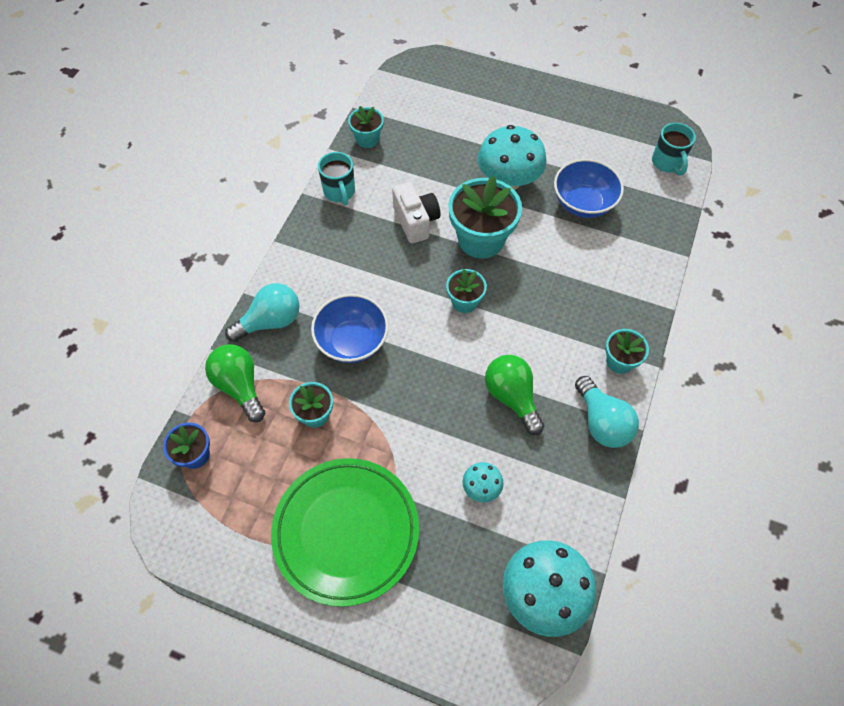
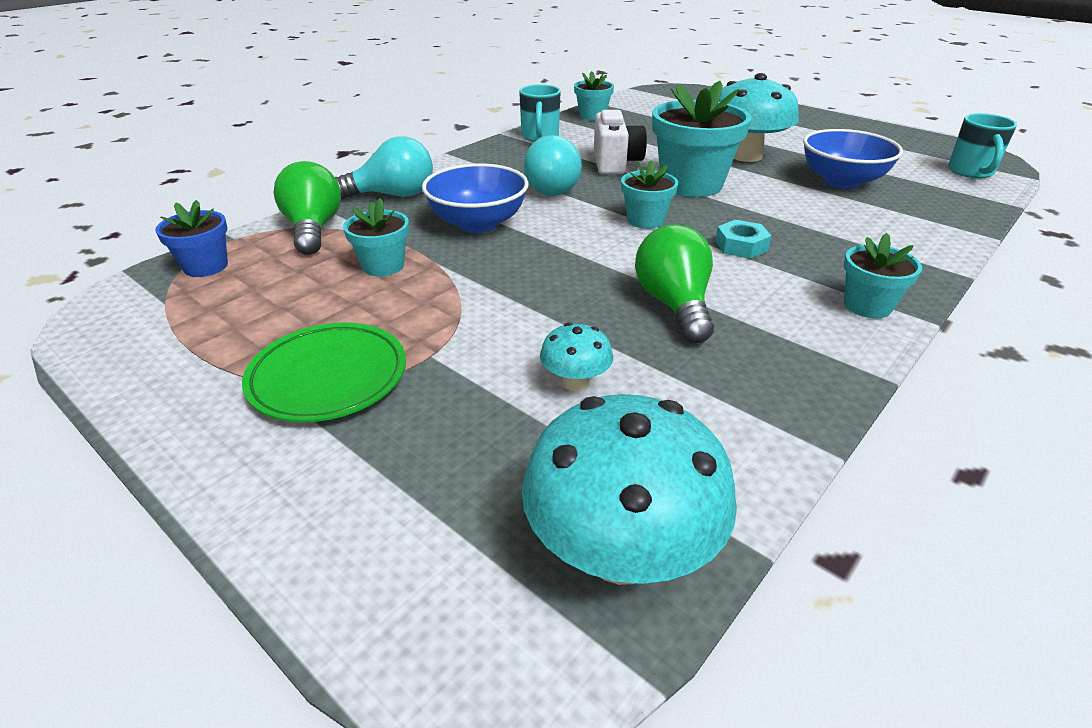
camera: 20 degrees right, 25 degrees down
(346, 532) = (328, 378): green plate -> green plate, size x0.63
(534, 315) = (741, 246): none -> turquoise nut
(602, 422) = (819, 358): turquoise light bulb -> turquoise light bulb (551, 188)

